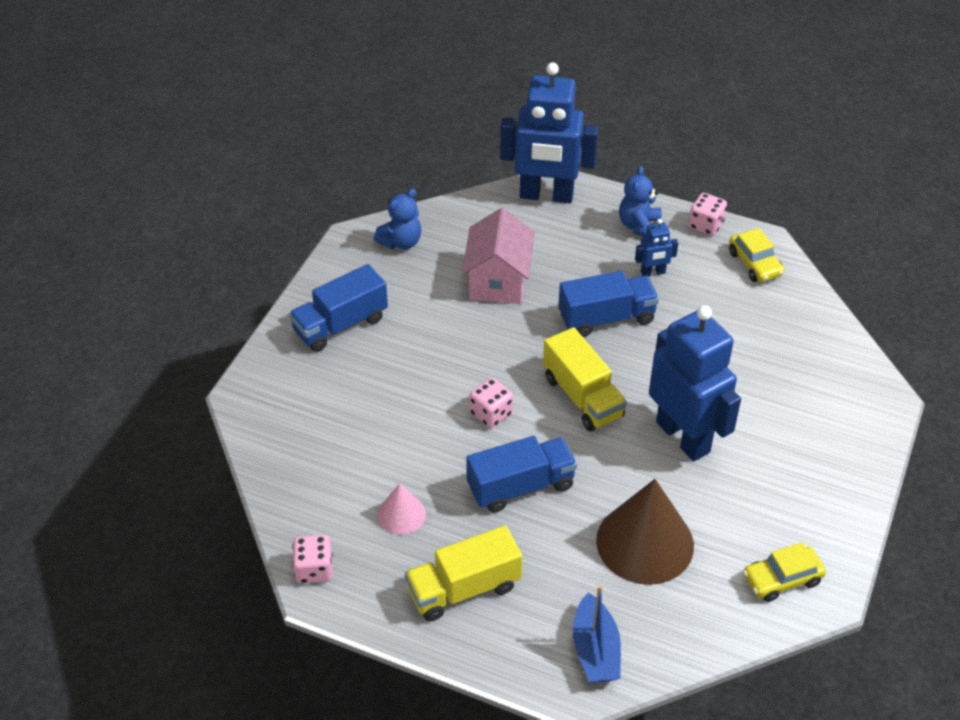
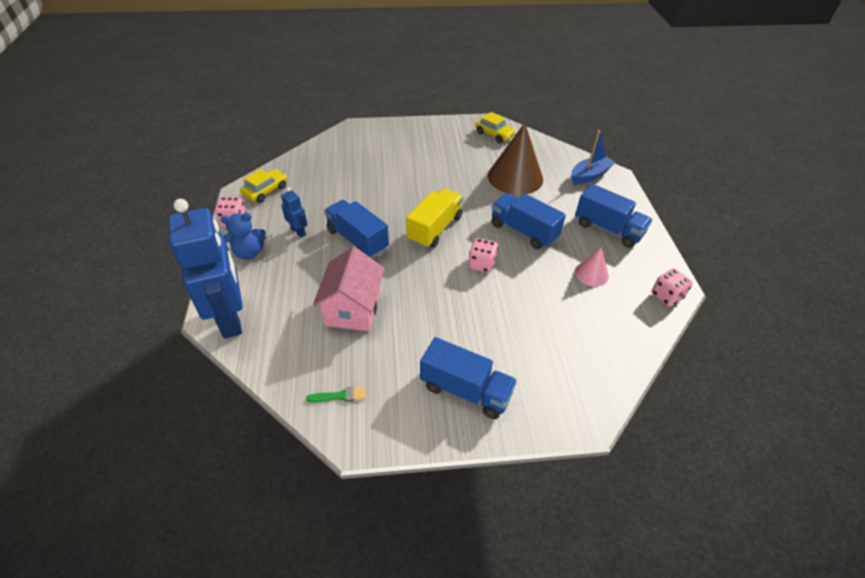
camera: 120 degrees left, 0 degrees up
(401, 242) = (340, 396): blue teddy bear -> green brush
(463, 589) = (608, 229): yellow truck -> blue truck
(498, 281) = (353, 309): pink house -> pink house turned 60 degrees counterclockwise
(683, 437) = (433, 183): blue robot -> none

